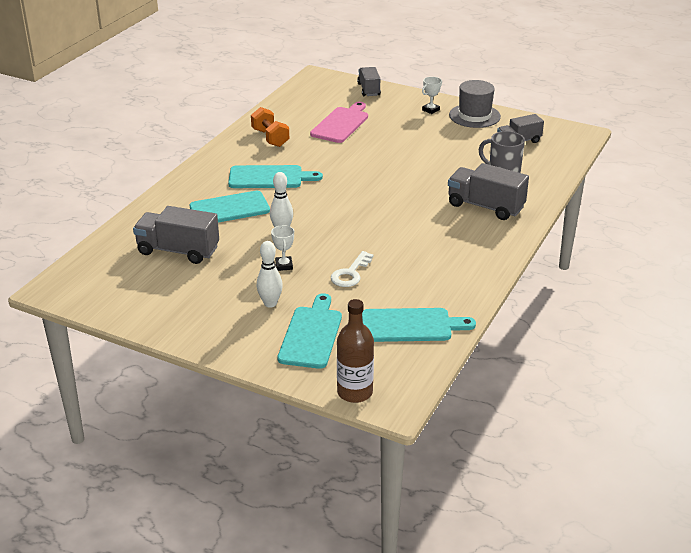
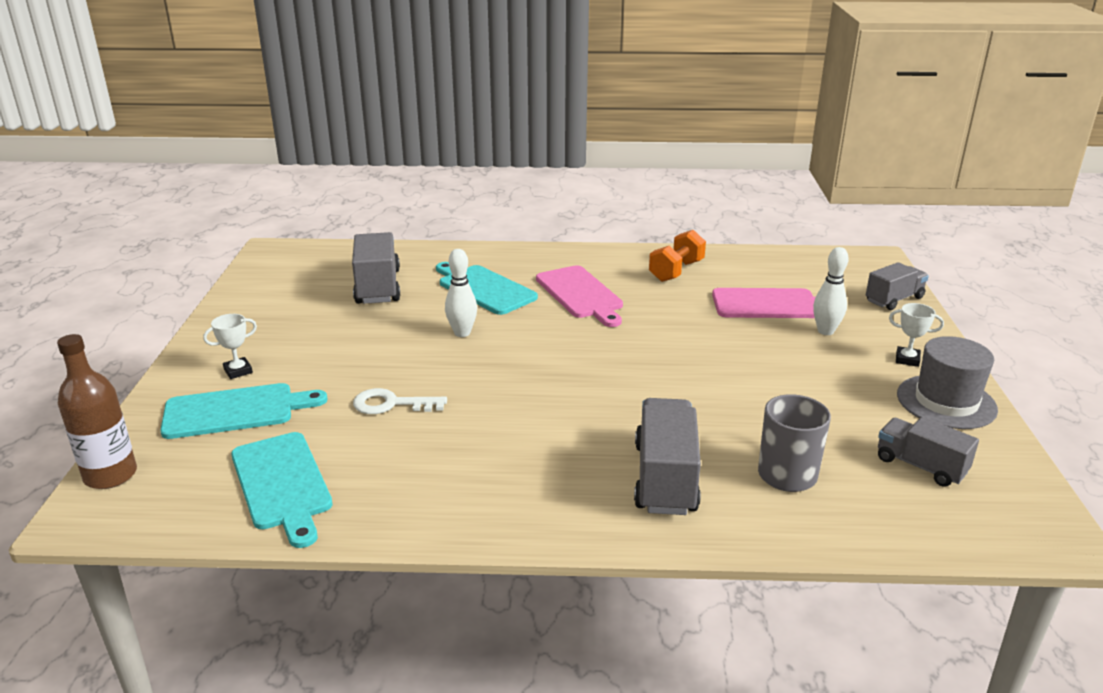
camera: 65 degrees right, 5 degrees down
(269, 177) = (580, 294): turquoise cutting board -> pink cutting board
(270, 303) = (294, 366): white bowling pin -> white bowling pin (825, 331)
(284, 265) = (383, 354): white trophy -> white trophy (238, 371)

